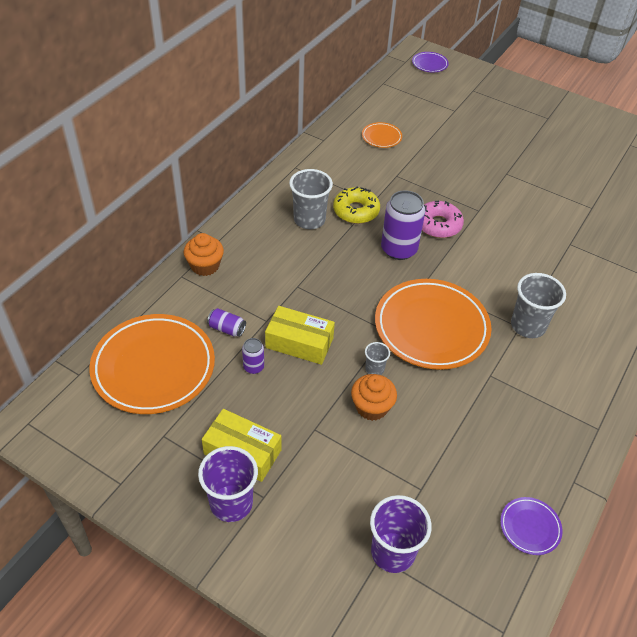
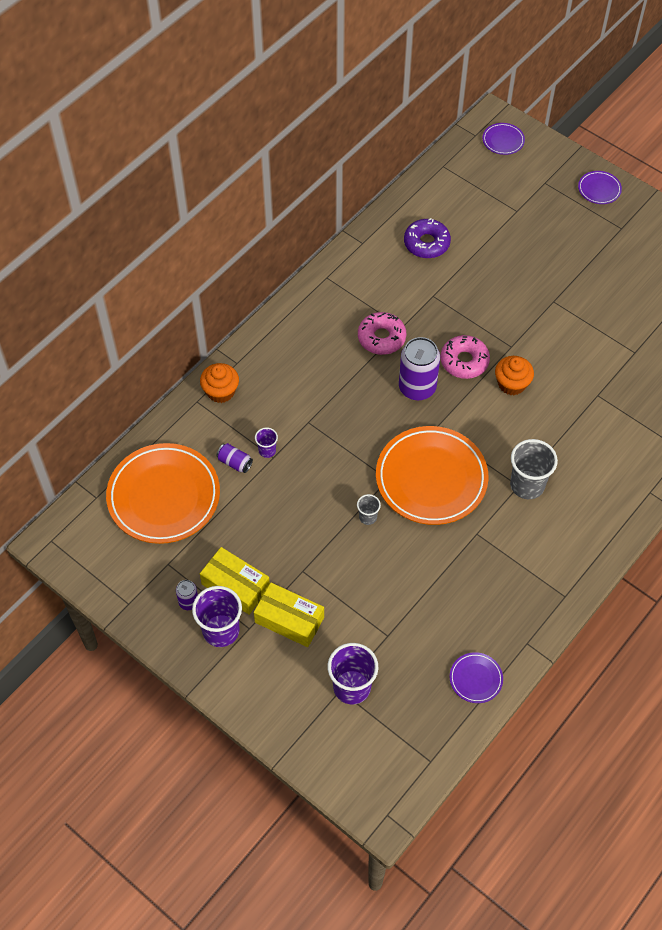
camera: 10 degrees right, 10 degrees up
(253, 367) = (255, 504): purple can -> purple can (188, 602)
(259, 315) = (267, 450): none -> purple cup
(299, 343) = (301, 483): yellow box -> yellow box (289, 620)
(309, 220) = (331, 345): grey cup -> none
(356, 211) = (381, 338): yellow donut -> pink donut
(371, 407) = (358, 555): orange cupcake -> orange cupcake (512, 384)
(381, 137) = (426, 243): orange plate -> purple donut
(520, 92) = (599, 189): none -> purple plate

